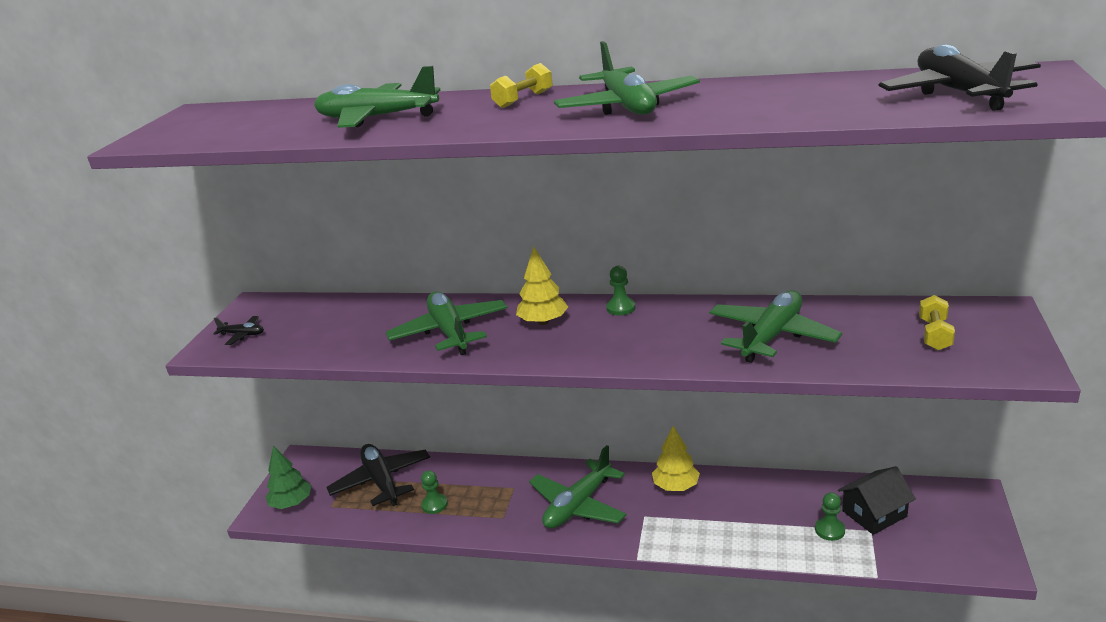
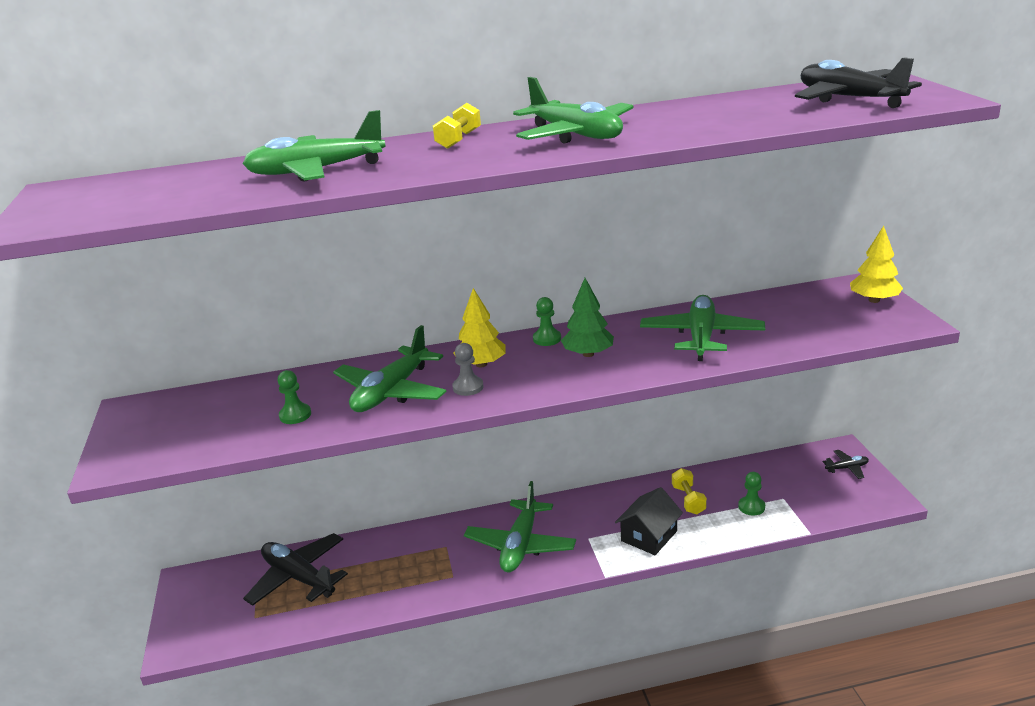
camera: 25 degrees left, 0 degrees up
(242, 335) = (145, 441): black plane -> black plane (847, 468)
(292, 503) = (205, 627): green tree -> green tree (588, 354)
(434, 505) = (373, 584): green pawn -> green pawn (295, 415)
(450, 332) = (391, 392): green plane -> green plane turned 105 degrees counterclockwise
(514, 342) = (468, 387): none -> grey pawn
(676, 486) = (600, 505): yellow tree -> yellow tree (874, 300)
(874, 513) = (777, 484): black house -> black house (649, 536)
(934, 335) = (827, 312): yellow dumbbell -> yellow dumbbell (688, 500)

